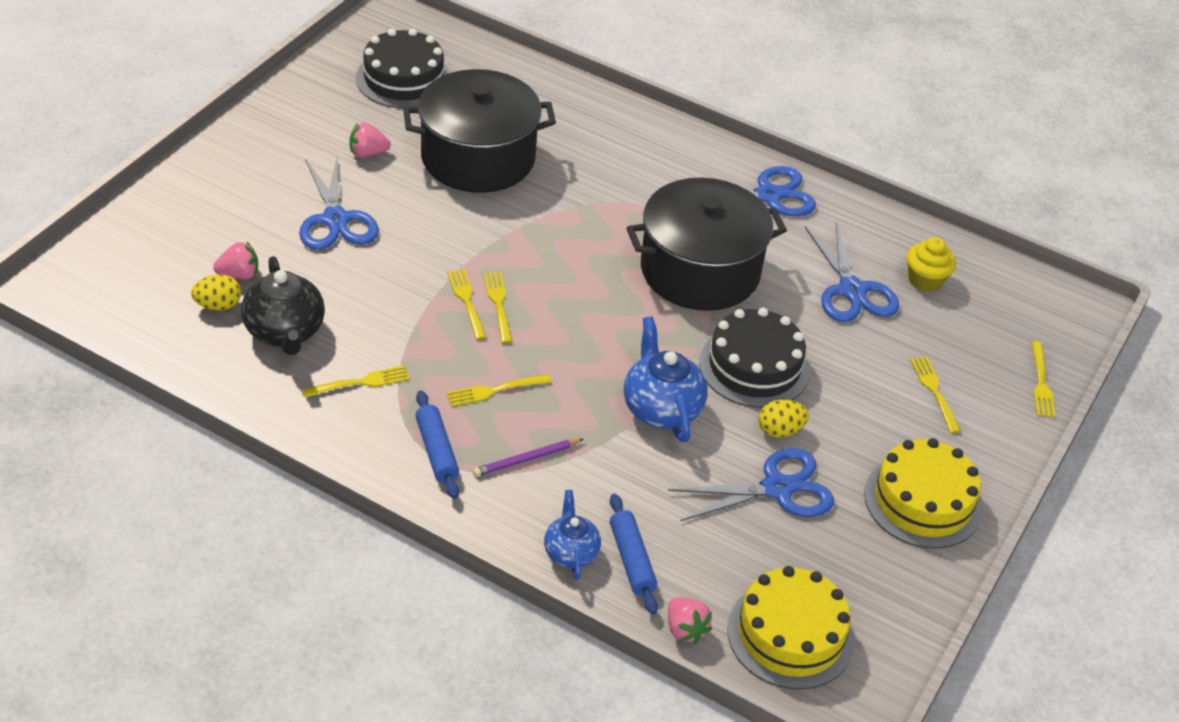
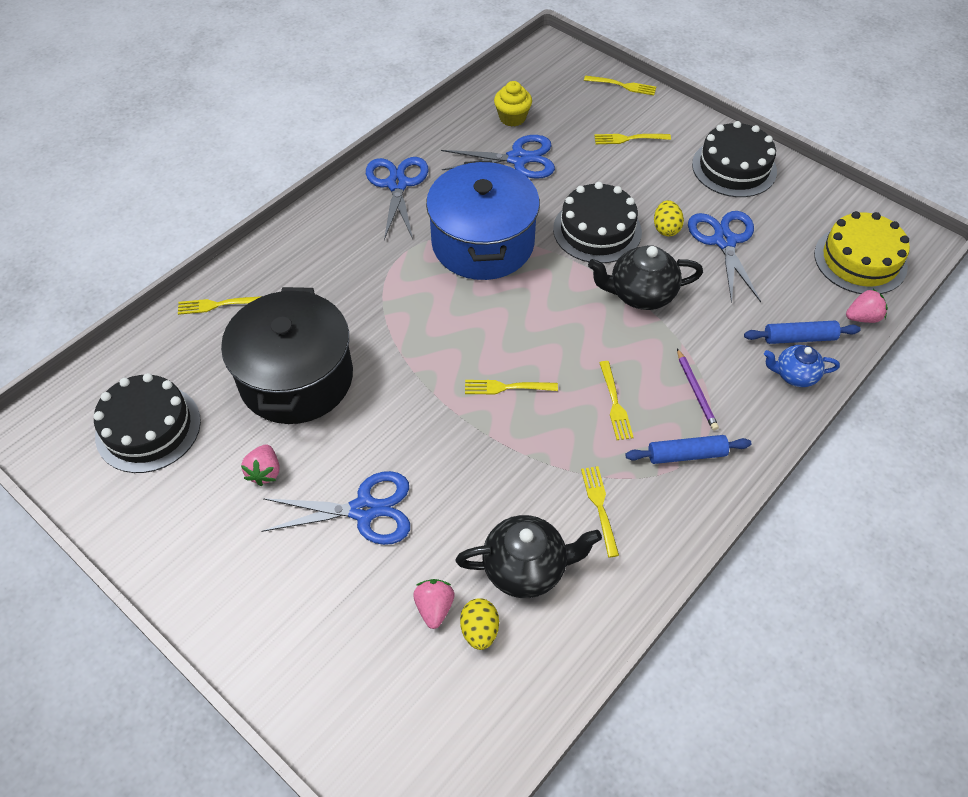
camera: 75 degrees left, 10 degrees up
(466, 301) = (499, 411): yellow fork -> yellow fork (217, 305)
(661, 408) = (640, 294): blue teapot -> black teapot
(700, 271) = (483, 243): black pot -> blue pot
(923, 501) = (734, 168): yellow cake -> black cake

